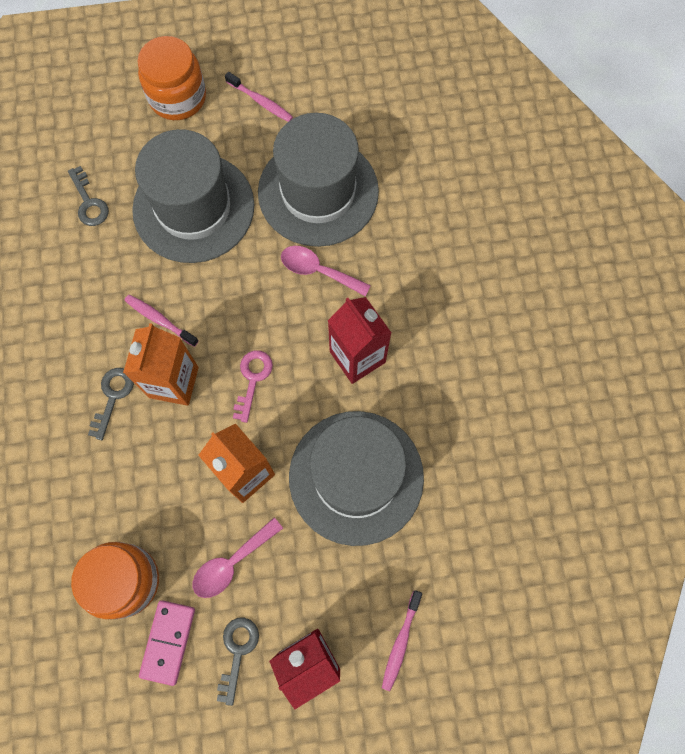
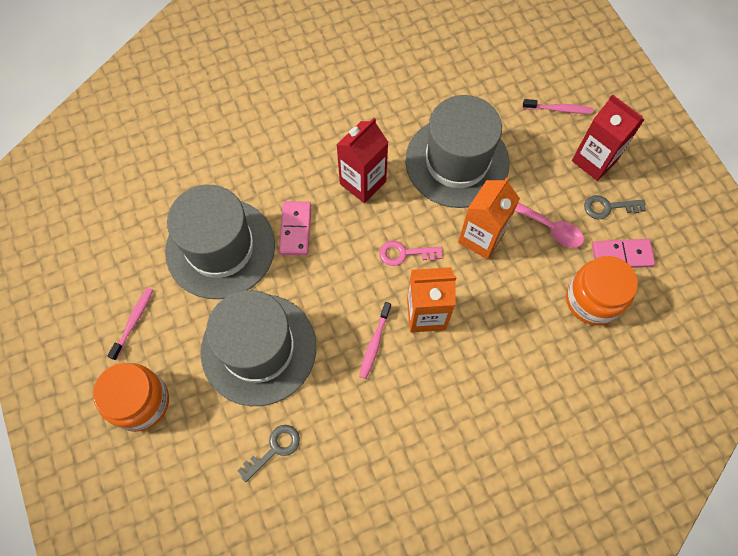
camera: 105 degrees left, 5 degrees down
(113, 397) = (454, 360): grey key -> none
(318, 271) = (296, 229): pink spoon -> pink domino

